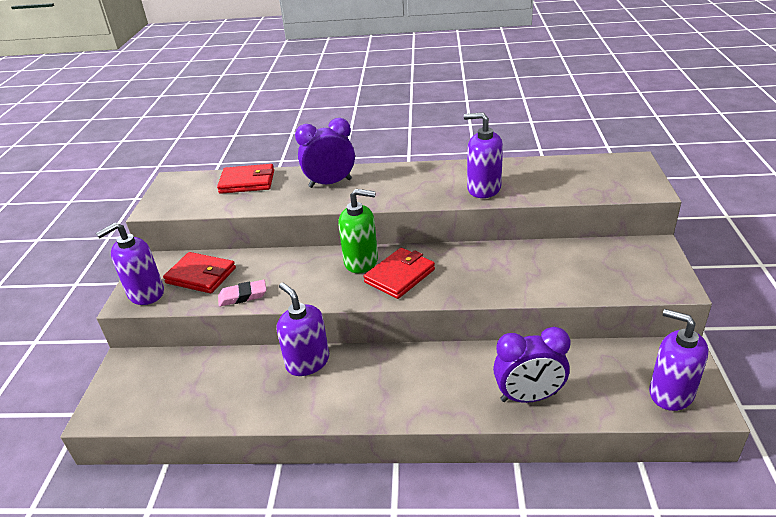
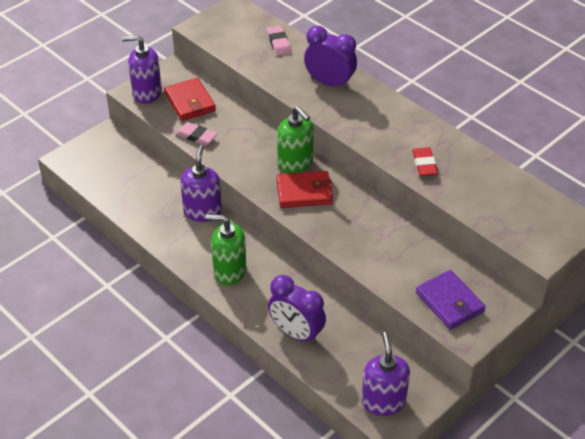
camera: 40 degrees right, 10 degrees up
(247, 182) = (278, 43): red wallet -> pink eraser
(399, 392) = (229, 271): none -> green soap dispenser
(483, 189) = (424, 164): purple soap dispenser -> red eraser
(623, 273) = (449, 302): none -> purple wallet

